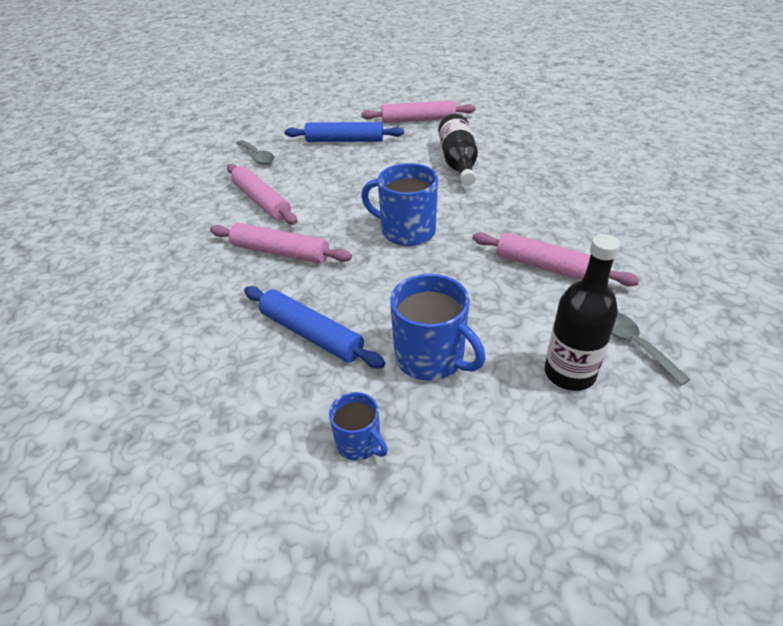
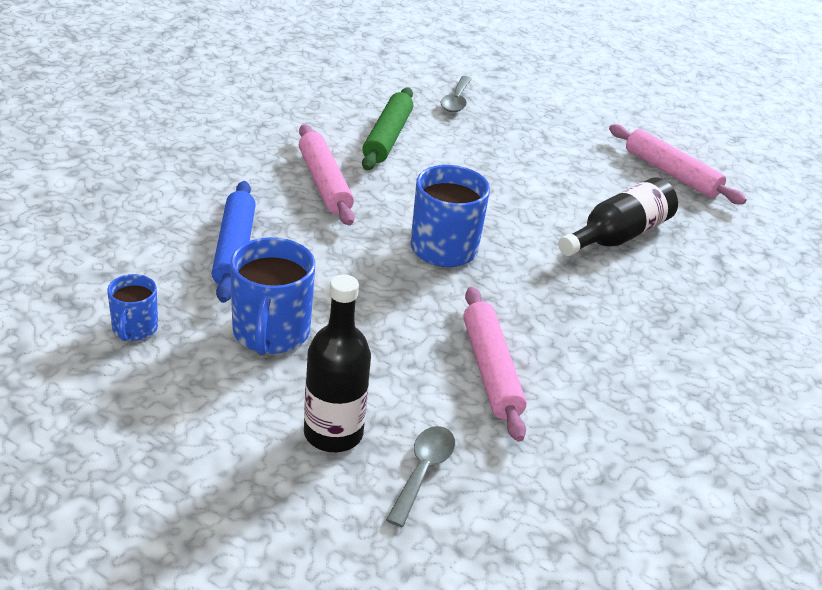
camera: 45 degrees right, 5 degrees down
(262, 201) = (387, 137): pink rolling pin -> green rolling pin
(344, 140) = (557, 140): blue rolling pin -> none

